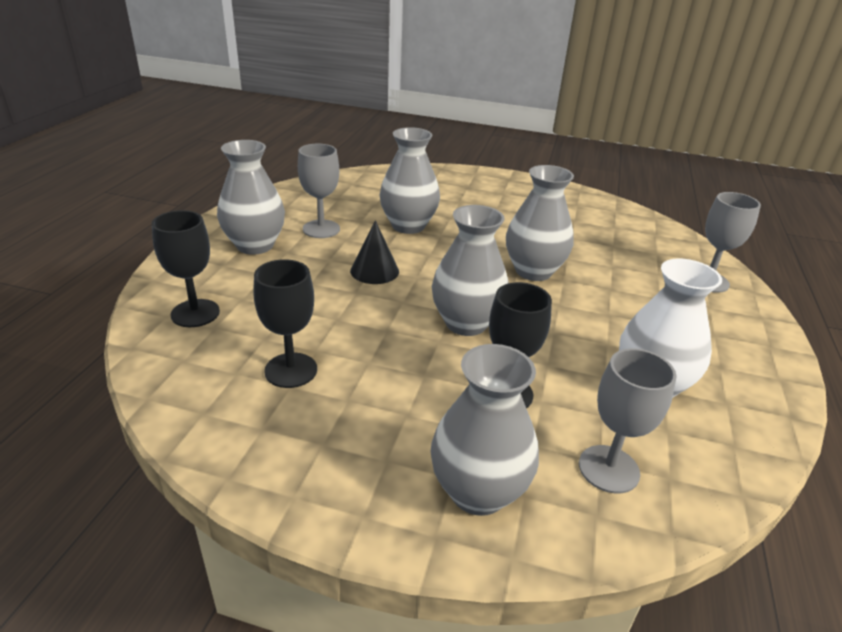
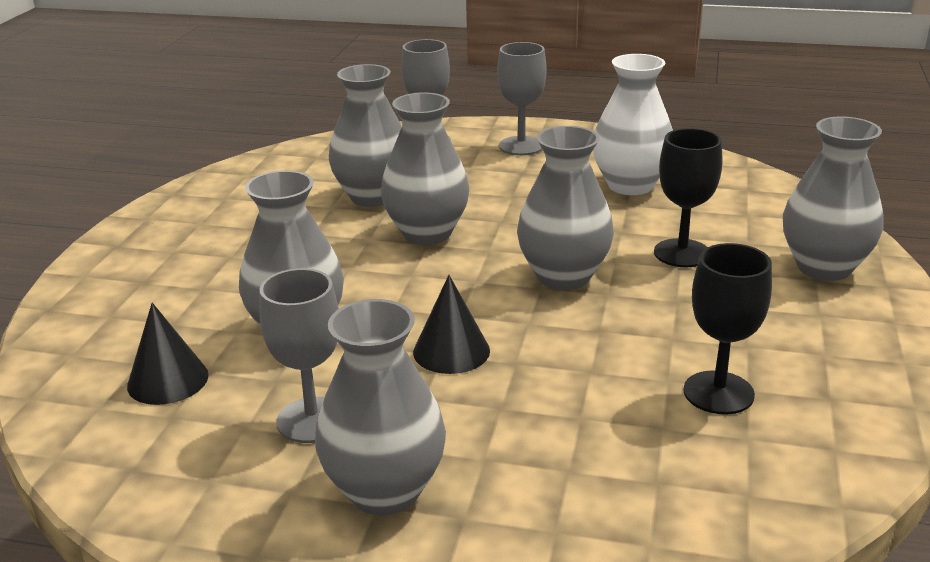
camera: 90 degrees left, 5 degrees down
(195, 313) = (629, 512): black goblet -> none
(369, 196) = (168, 380): none -> black cone
(590, 253) = (373, 197): none -> grey vase
(608, 469) = (755, 211): grey goblet -> grey goblet (521, 146)

